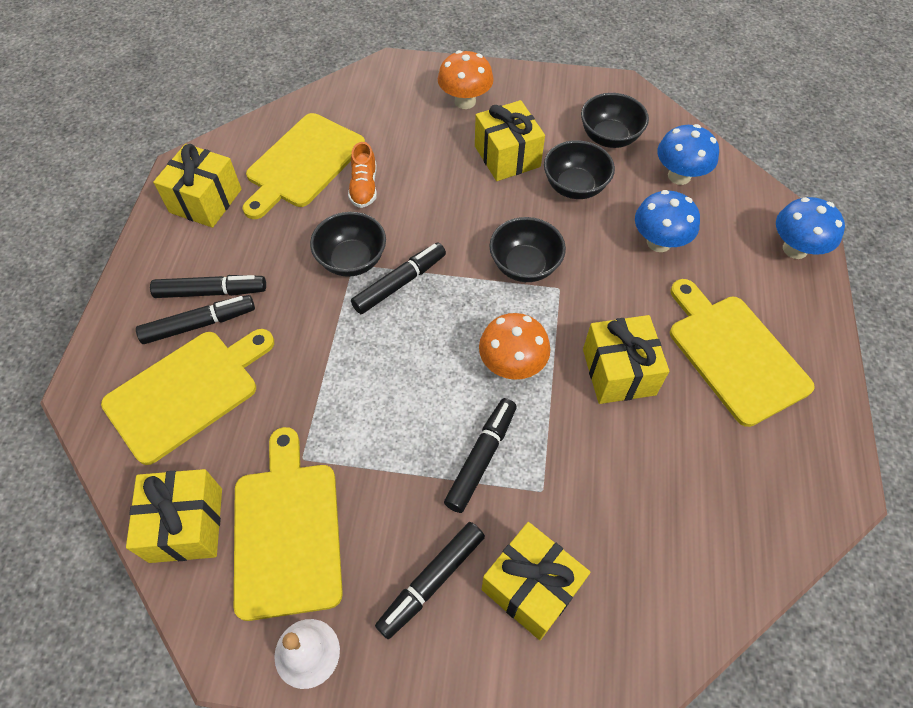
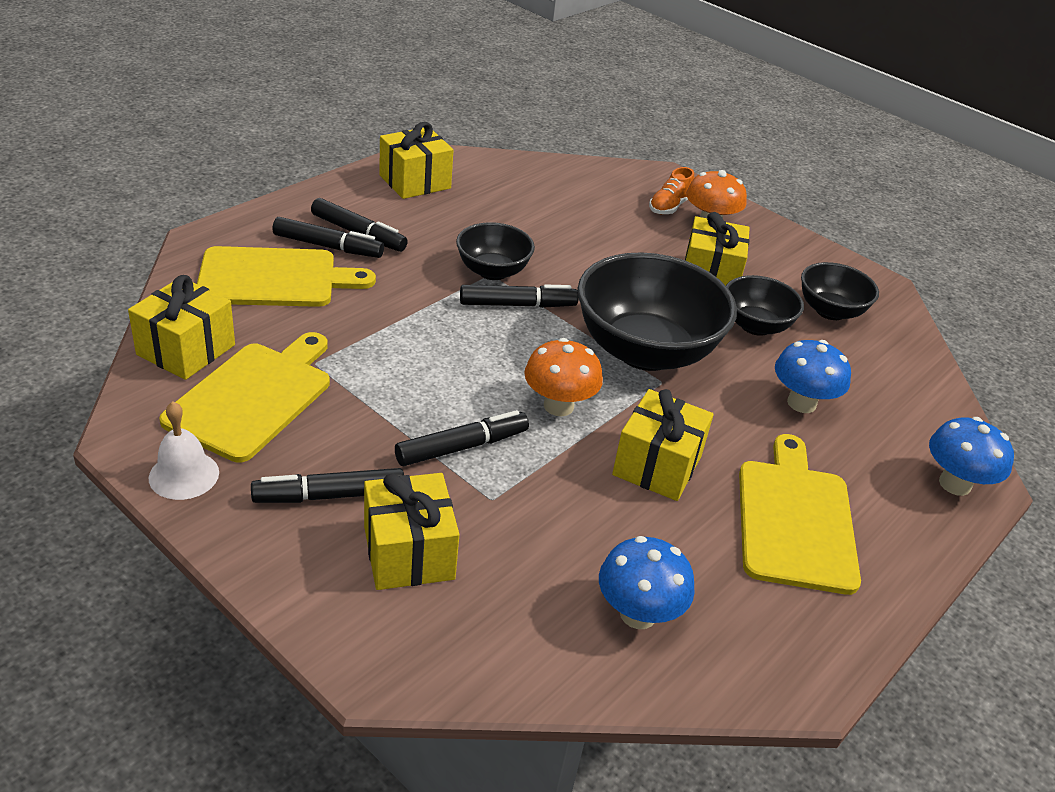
camera: 30 degrees right, 20 degrees down
(303, 163) = (518, 197): yellow cutting board -> none
(364, 187) = (554, 234): orange shoe -> orange shoe (669, 206)
(524, 266) = (645, 351): black bowl -> black bowl, size x1.86
(679, 176) = (877, 370): blue mushroom -> blue mushroom (638, 614)

